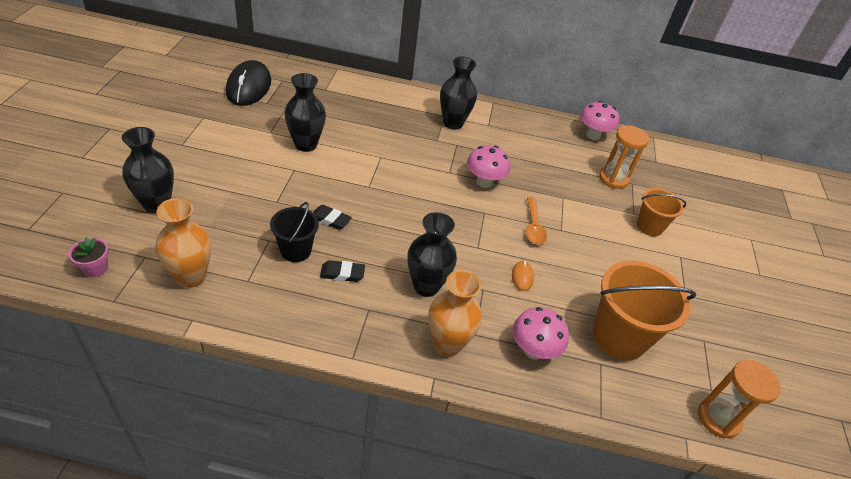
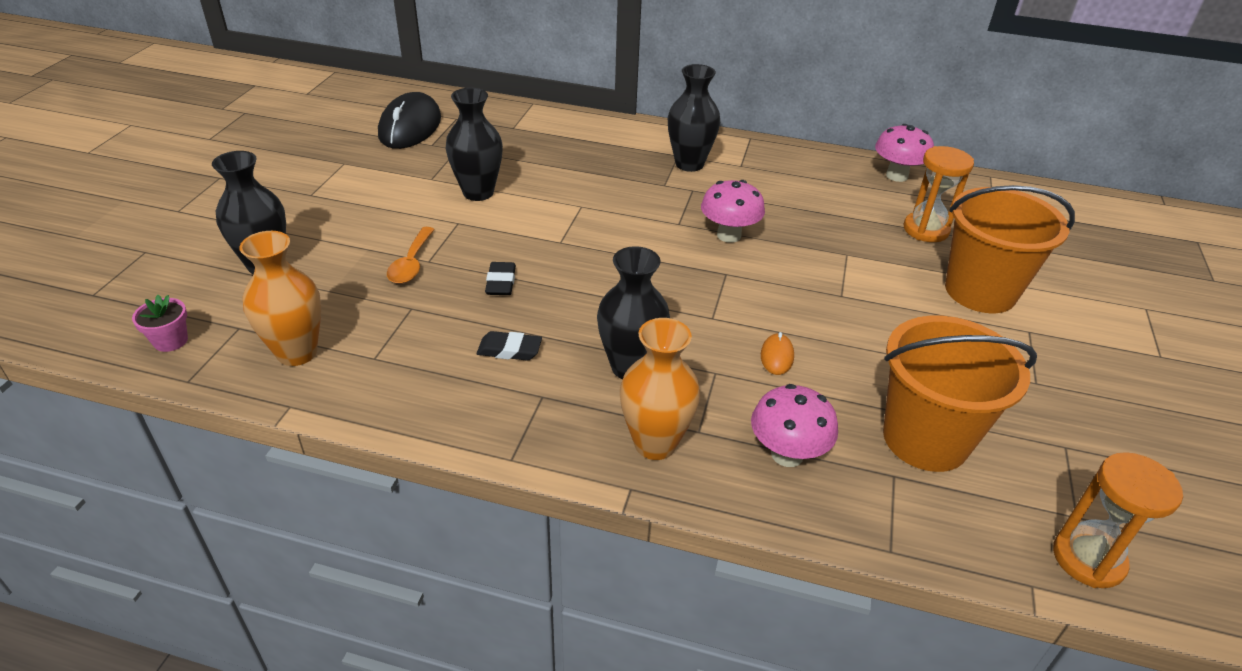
camera: 10 degrees right, 5 degrees down
(295, 250) = (447, 321): black bucket -> none
(330, 219) = (501, 282): black eraser -> black eraser turned 60 degrees clockwise
(533, 227) = (799, 291): orange spoon -> orange spoon (411, 263)
(649, 226) = (980, 291): orange bucket -> orange bucket, size x1.72

